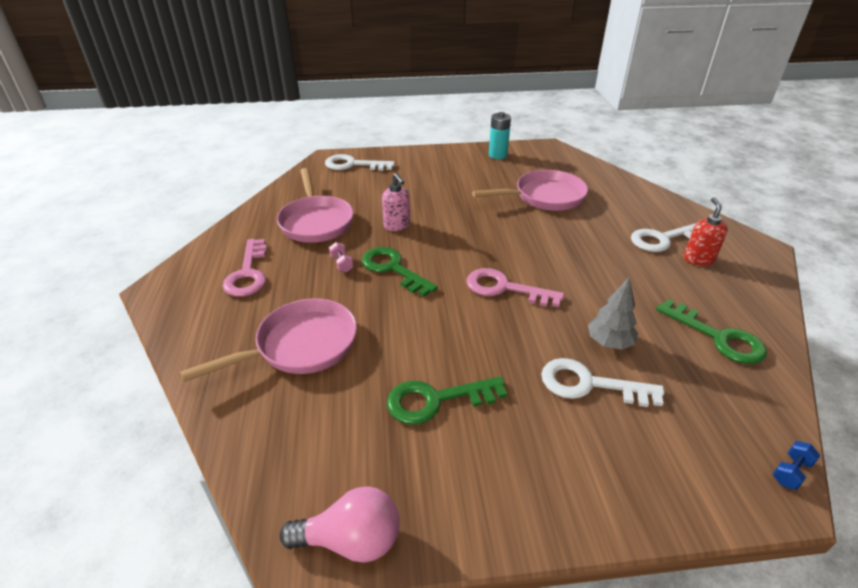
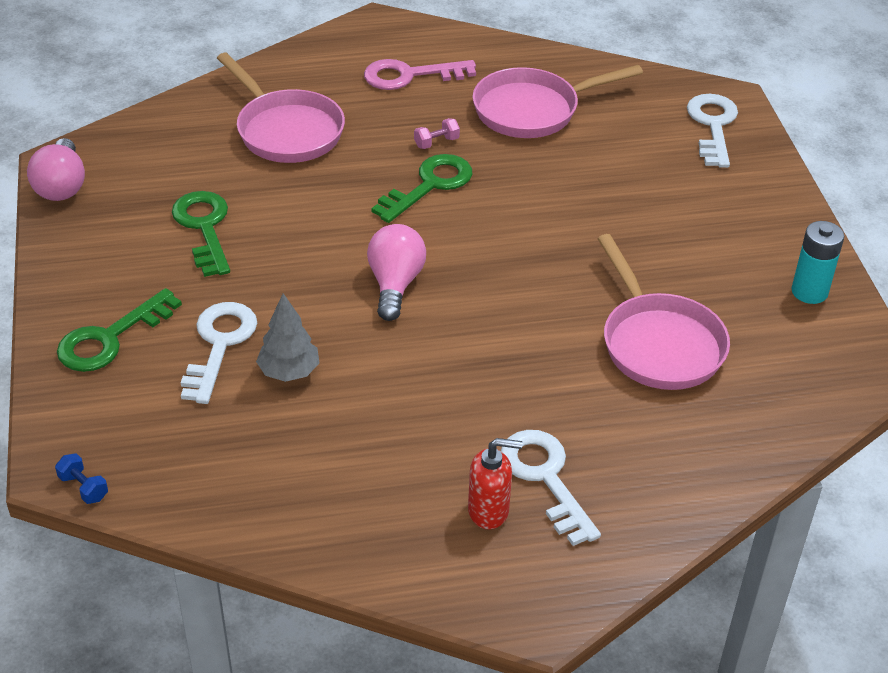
camera: 85 degrees right, 5 degrees up
(397, 226) = (535, 182): pink soap dispenser -> none
(504, 288) = (395, 284): pink key -> pink light bulb
(718, 337) = (299, 484): green key -> green key (110, 338)

